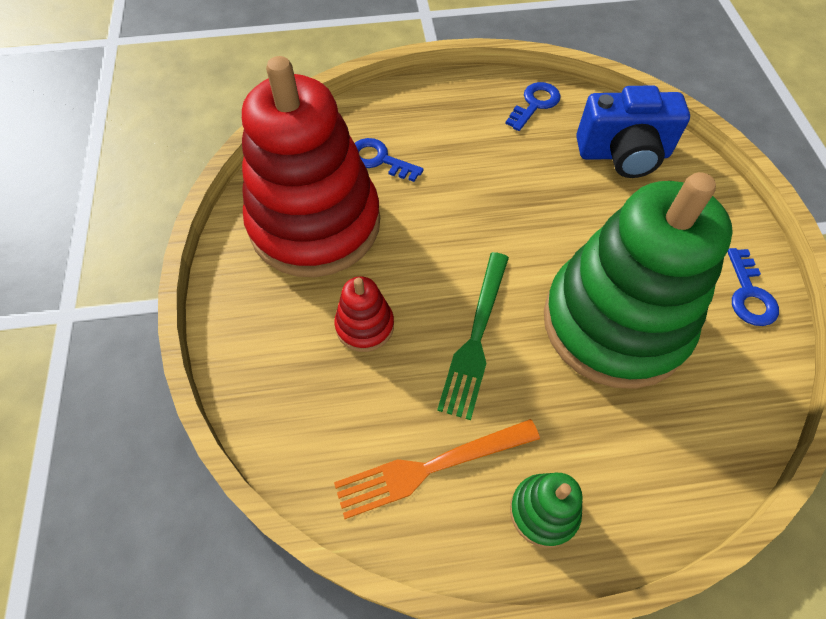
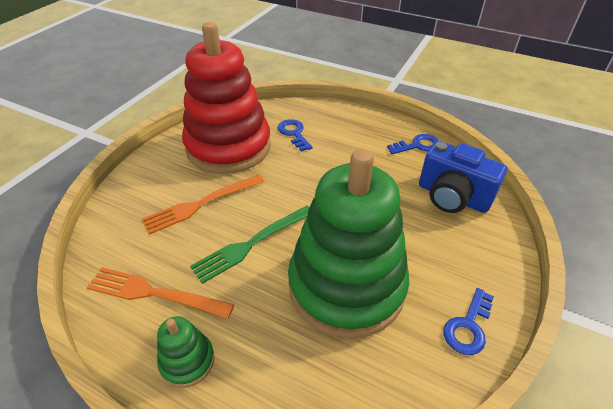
camera: 35 degrees right, 15 degrees down
(365, 326) = (200, 205): red stacking toy -> orange fork

